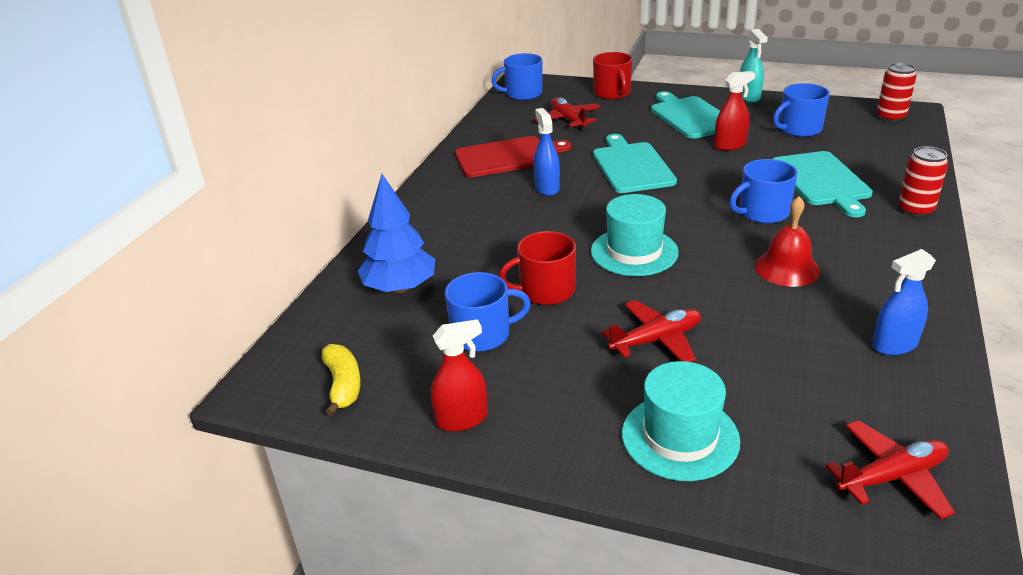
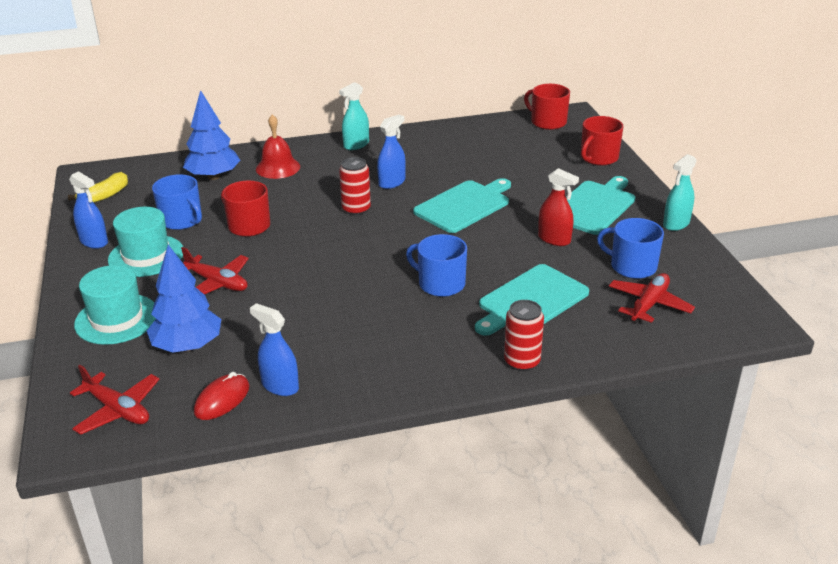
camera: 55 degrees right, 0 degrees up
(443, 186) = (356, 145): none -> turquoise spray bottle
(462, 419) = (94, 241): red spray bottle -> blue spray bottle
(507, 157) = (426, 152): red cutting board -> none
(523, 94) = (547, 122): blue mug -> red mug
(568, 120) = (519, 155): red plane -> red plane (649, 304)
(634, 252) = (327, 244): turquoise hat -> turquoise hat (146, 256)
(780, 391) = (187, 346): none -> blue tree
(787, 268) = (357, 315): red bell -> red bell (278, 167)
(890, 117) = (728, 313): red can -> red can (356, 209)
(904, 390) = (222, 400): none -> red mouse

